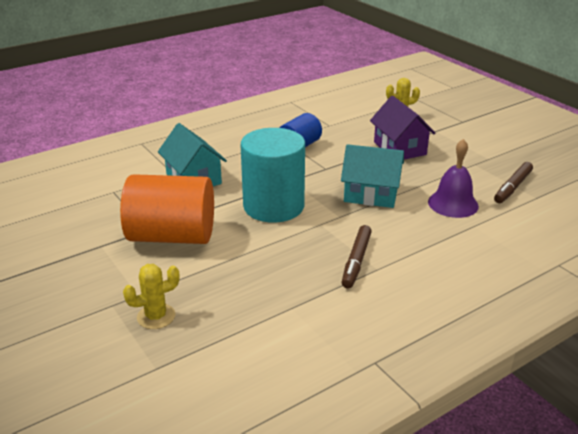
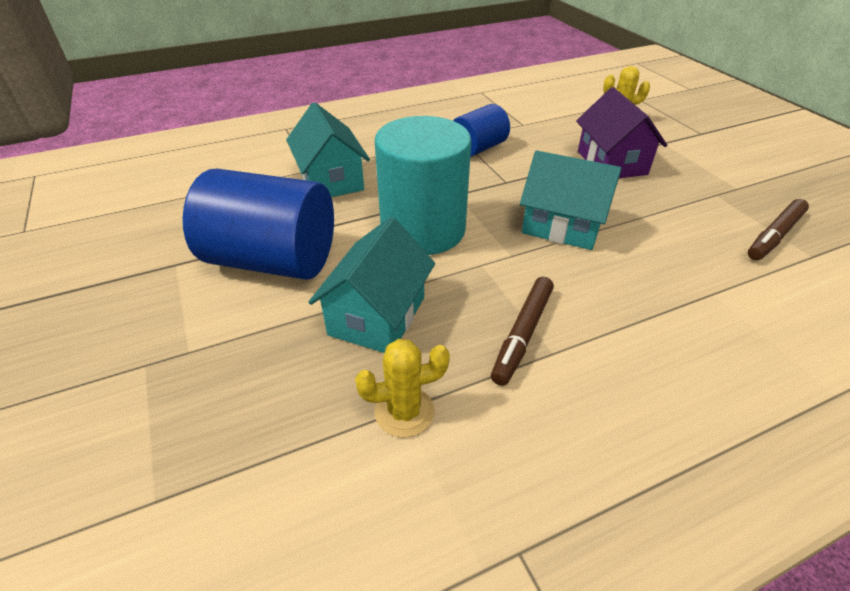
camera: 10 degrees right, 10 degrees up
(156, 316) = (196, 395): yellow cactus -> yellow cactus (404, 411)
(172, 236) = (272, 260): orange cylinder -> blue cylinder
(258, 261) = (377, 316): none -> turquoise house
(453, 204) = (682, 253): purple bell -> none

